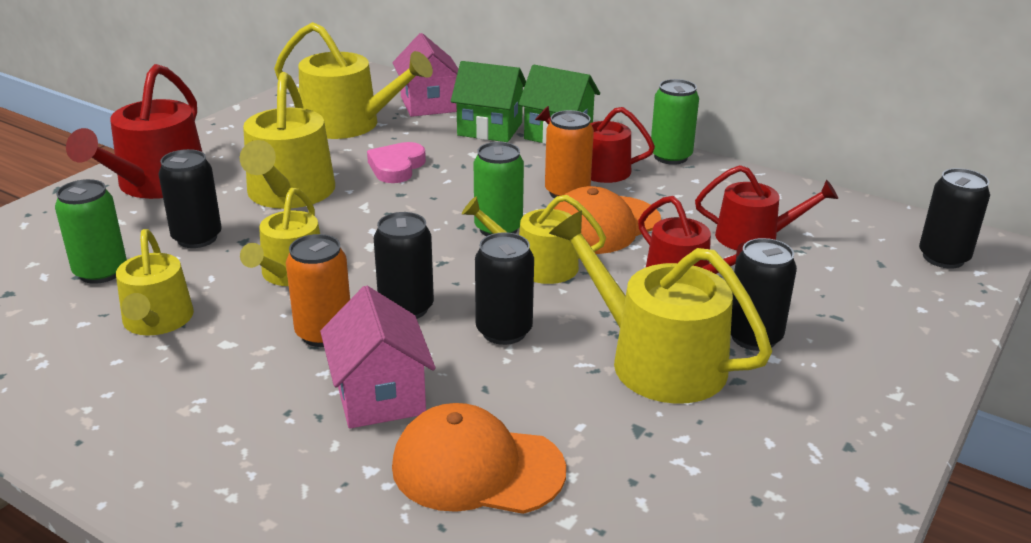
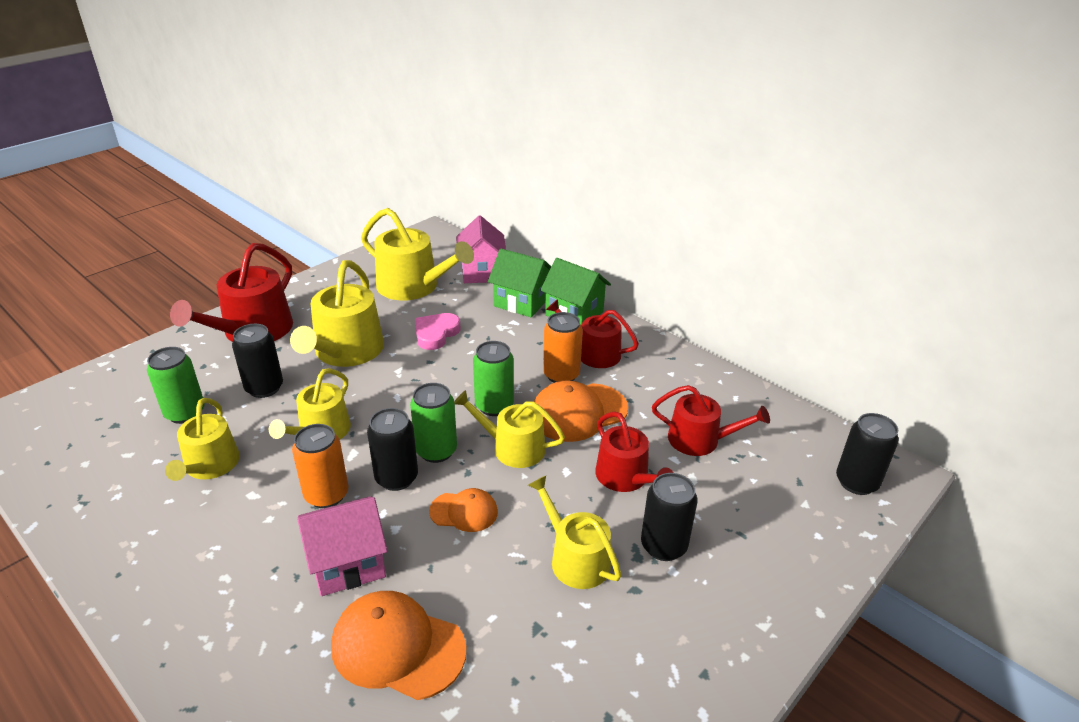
camera: 10 degrees right, 5 degrees up
(380, 396) = (348, 564): pink house -> pink house turned 75 degrees clockwise
(504, 331) = (464, 512): black can -> orange cap
(656, 359) = (575, 558): yellow watering can -> yellow watering can, size x0.64
(670, 157) = (658, 346): green can -> green can (436, 451)

